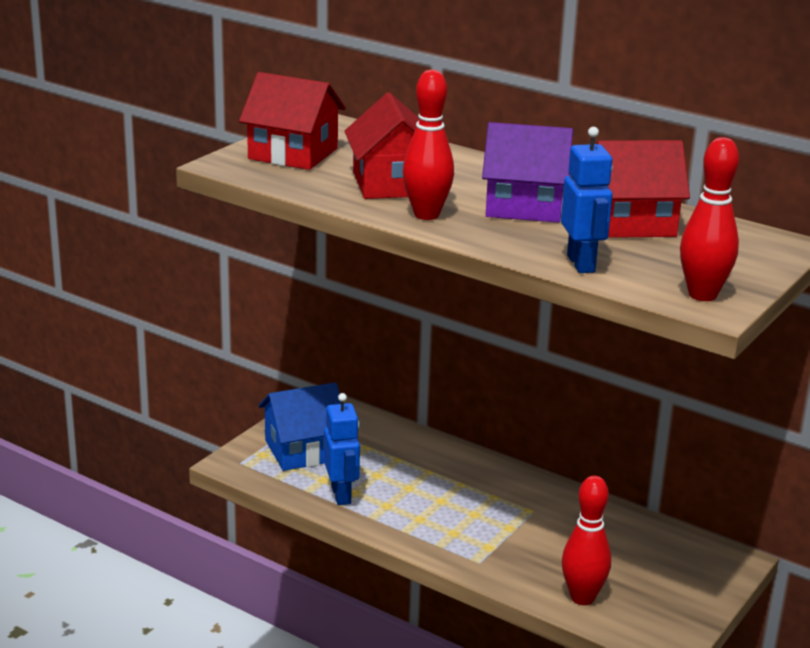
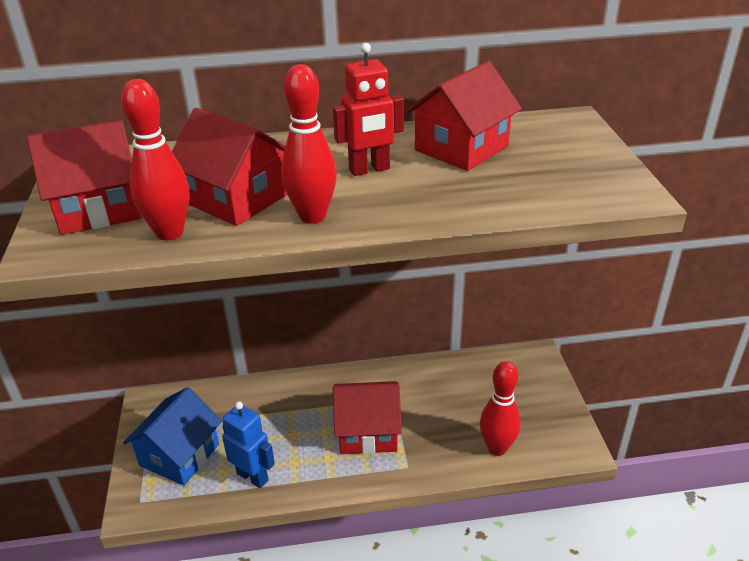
camera: 40 degrees left, 10 degrees up
(477, 520) = (368, 431): none -> red house
(524, 206) = (369, 170): purple house -> red robot
(581, 264) = (496, 203): blue robot -> none
(702, 295) = (609, 188): red bowling pin -> red bowling pin (170, 233)

